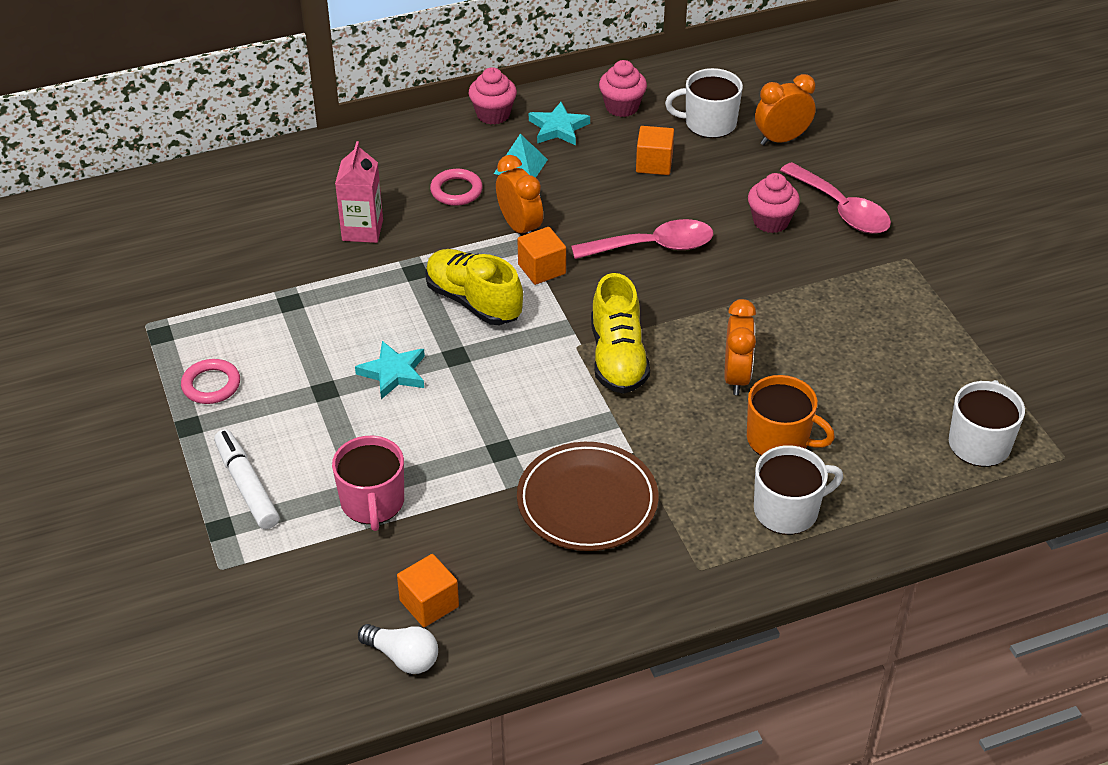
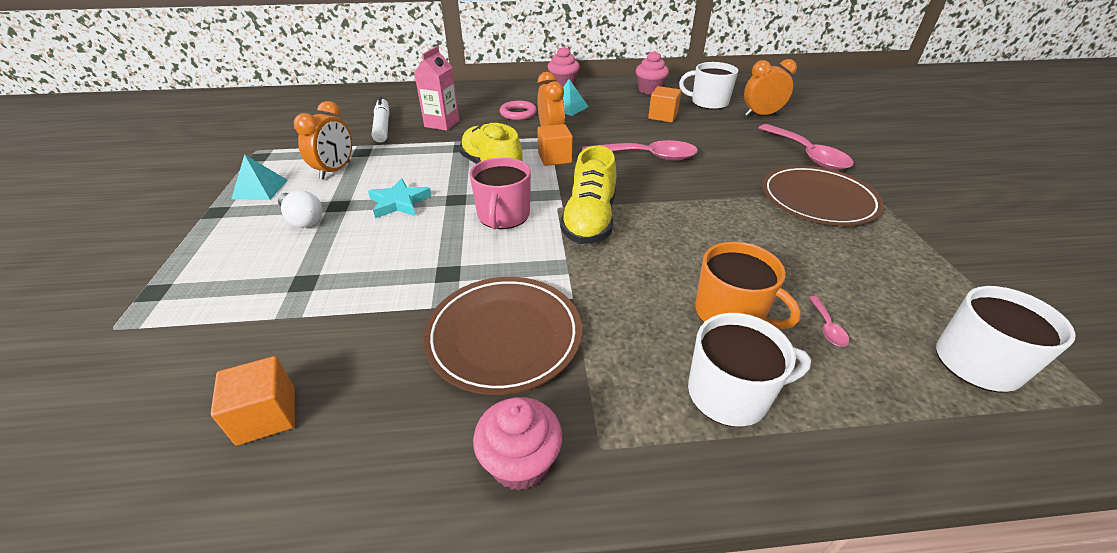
camera: 15 degrees right, 5 degrees down
(211, 385) = (260, 189): pink ring -> turquoise pyramid
(247, 486) = (211, 261): white marker -> white marker (383, 126)
(372, 503) = (300, 296): pink mug -> pink mug (503, 216)
(403, 657) = (180, 482): white light bulb -> white light bulb (303, 219)
(558, 128) = (603, 94): turquoise star -> none
(736, 377) = (695, 251): orange clock -> orange clock (335, 170)
(771, 221) = (746, 154): pink cupcake -> pink cupcake (520, 462)
(854, 283) = (817, 200): none -> brown plate
(862, 436) = (827, 327): none -> pink spoon

